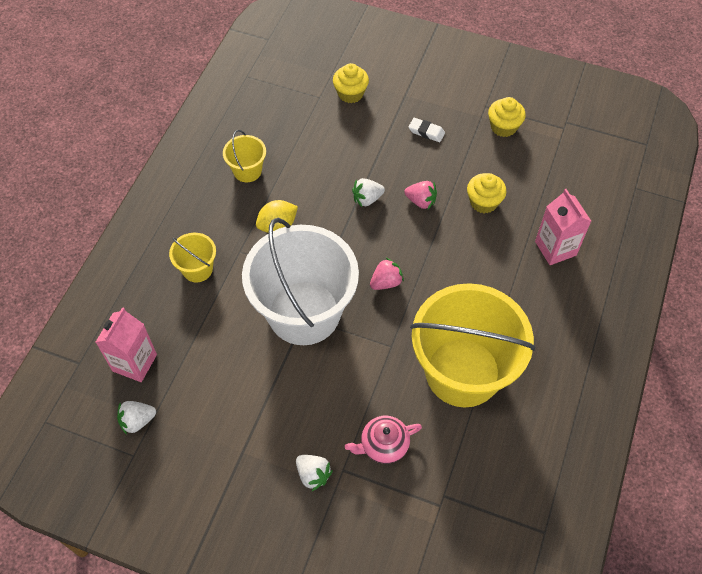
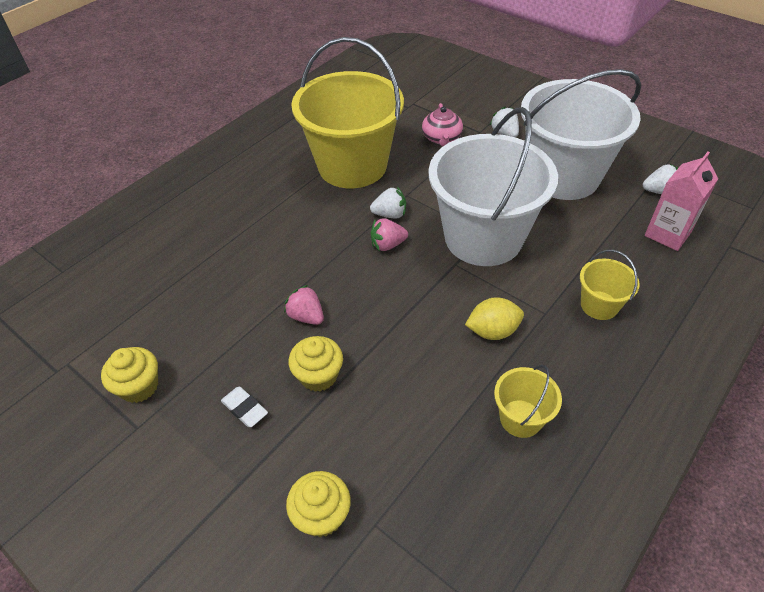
camera: 160 degrees left, 10 degrees down
(238, 417) = (563, 176): none -> white bucket
(367, 199) = (370, 336): white strawberry -> white strawberry (390, 214)
(383, 445) = (441, 138): pink teapot -> pink teapot turned 90 degrees clockwise
(483, 202) = (235, 297): yellow cupcake -> yellow cupcake (318, 375)
(555, 248) = (197, 235): pink carton -> none

